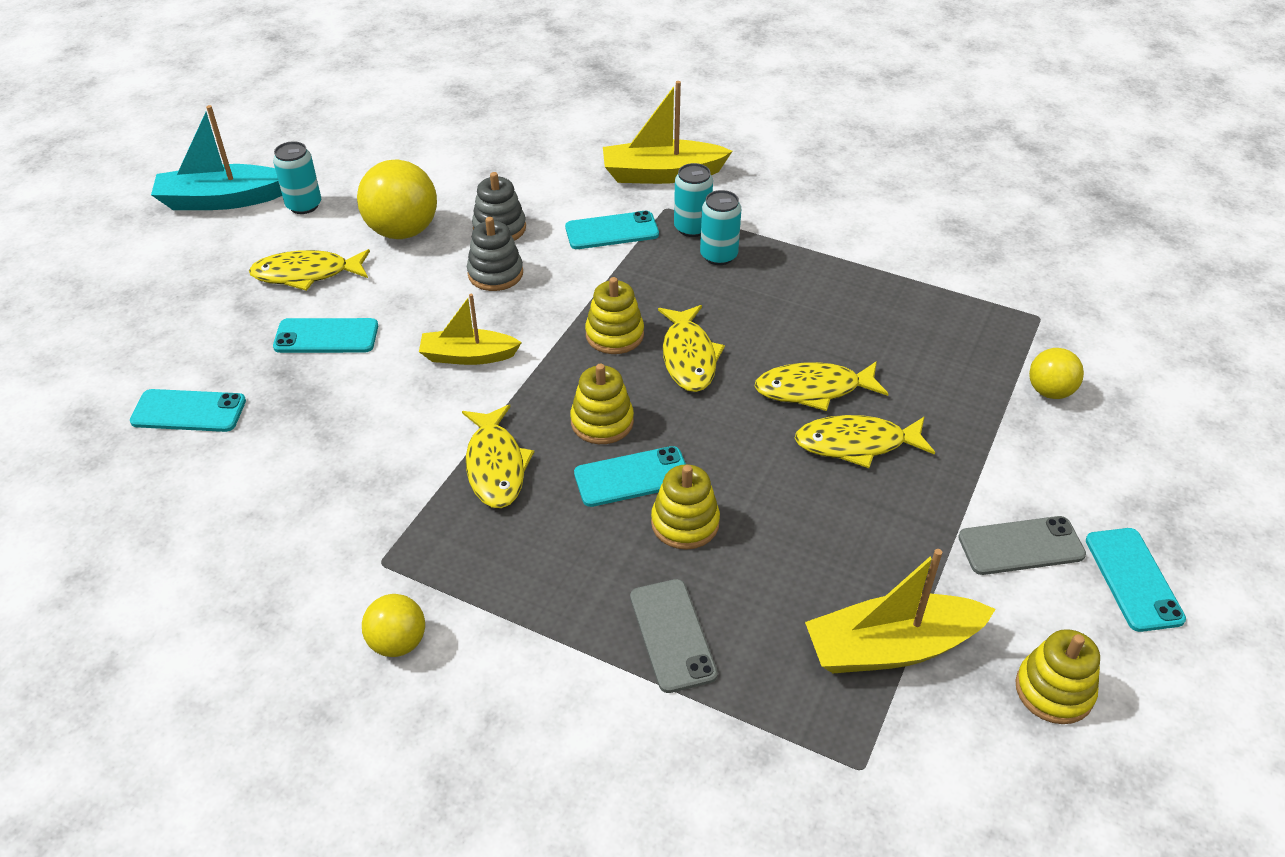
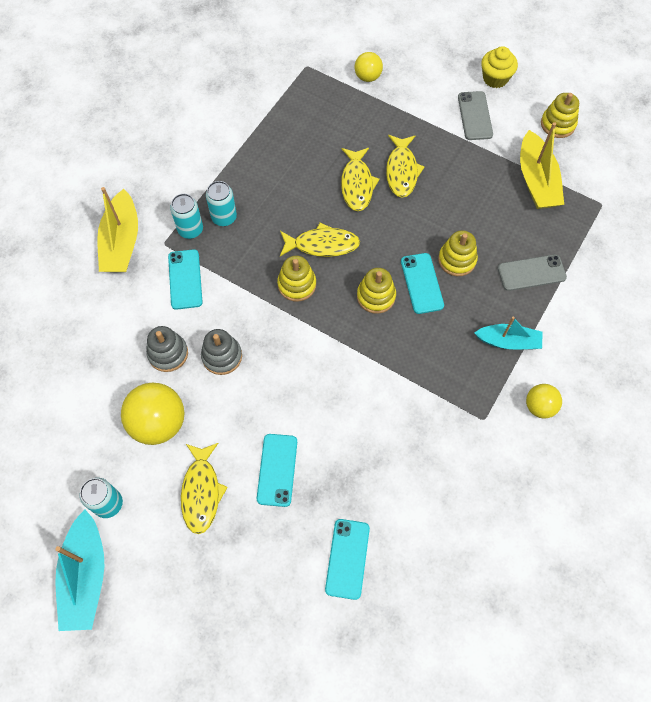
camera: 85 degrees left, 20 degrees up
(468, 356) = (308, 373): yellow boat -> none
(495, 465) = (409, 356): yellow fish -> none
(525, 597) = (508, 341): none -> turquoise boat
(1133, 579) = (495, 78): turquoise phone -> yellow cupcake

